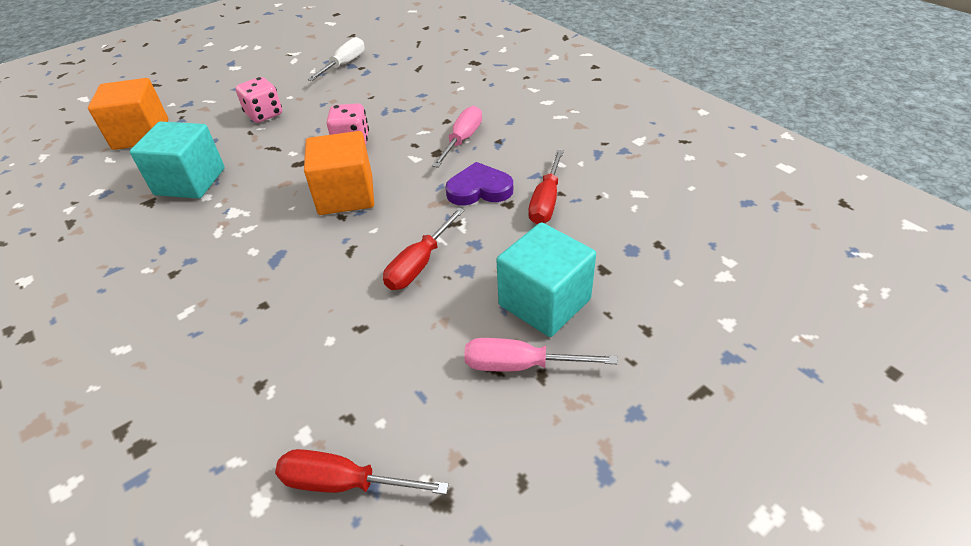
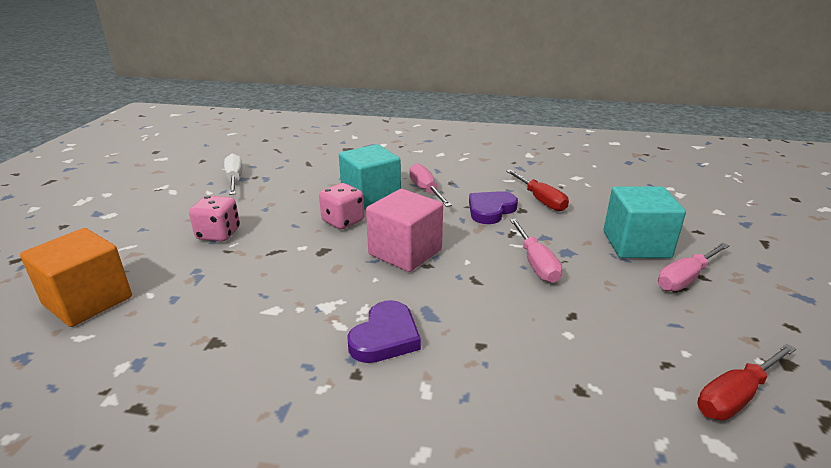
camera: 45 degrees left, 15 degrees down
(190, 181) = (234, 307): turquoise cube -> turquoise cube (371, 196)
(225, 258) = (385, 337): none -> purple heart
(346, 195) = (405, 252): orange cube -> pink cube
(419, 265) = (536, 264): red screwdriver -> pink screwdriver

